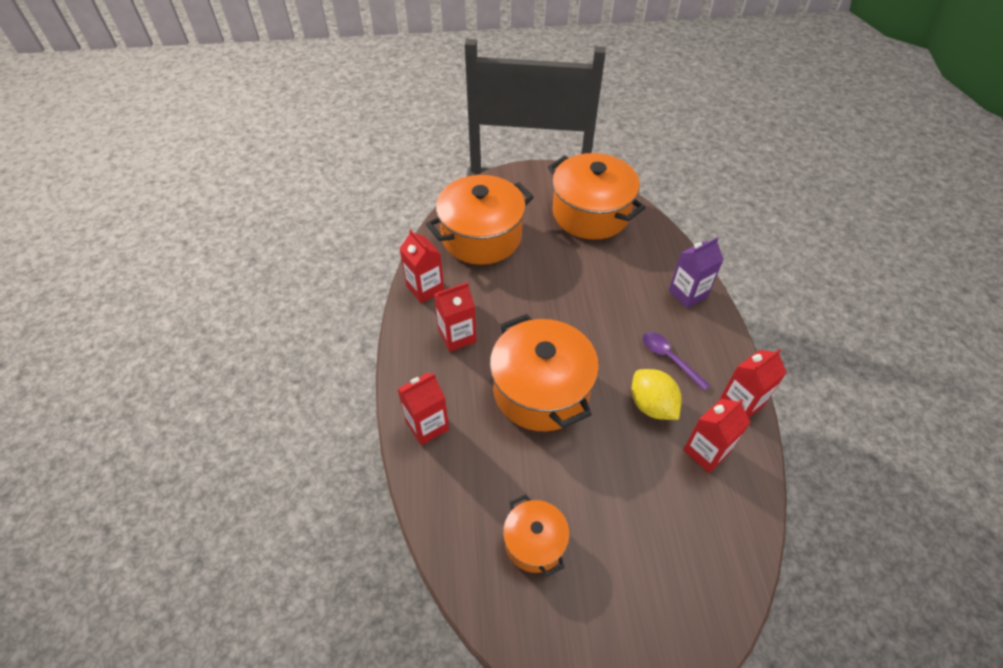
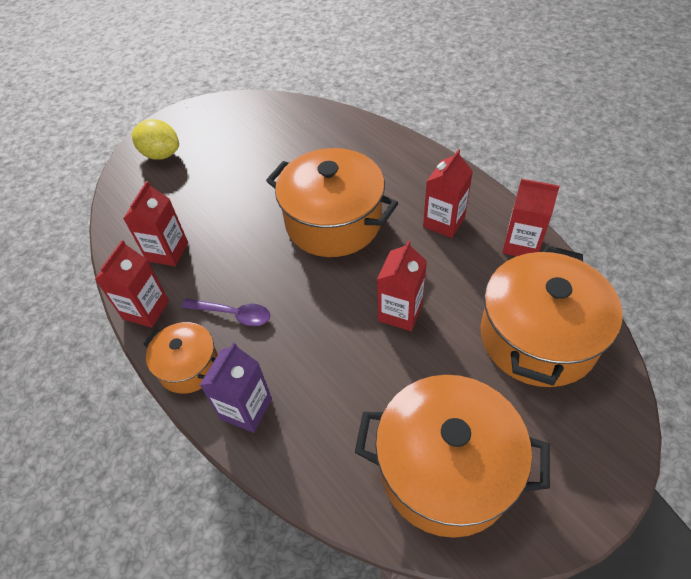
camera: 150 degrees right, 0 degrees up
(427, 425) = (398, 155): red carton -> red carton (400, 312)
(534, 542) = (268, 139): orange pot -> orange pot (189, 367)
(651, 405) = (230, 262): yellow lemon -> yellow lemon (161, 154)

